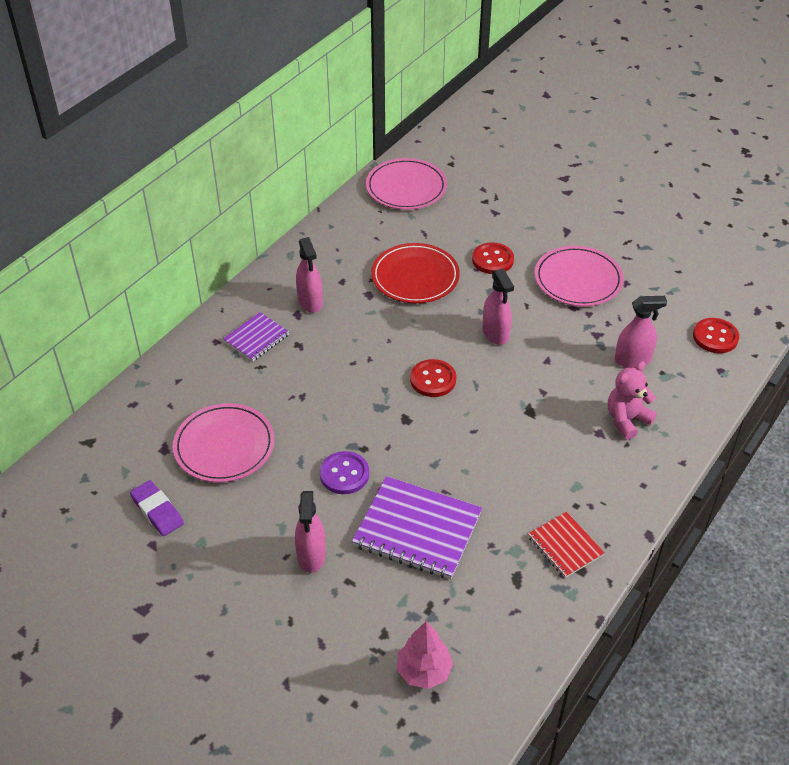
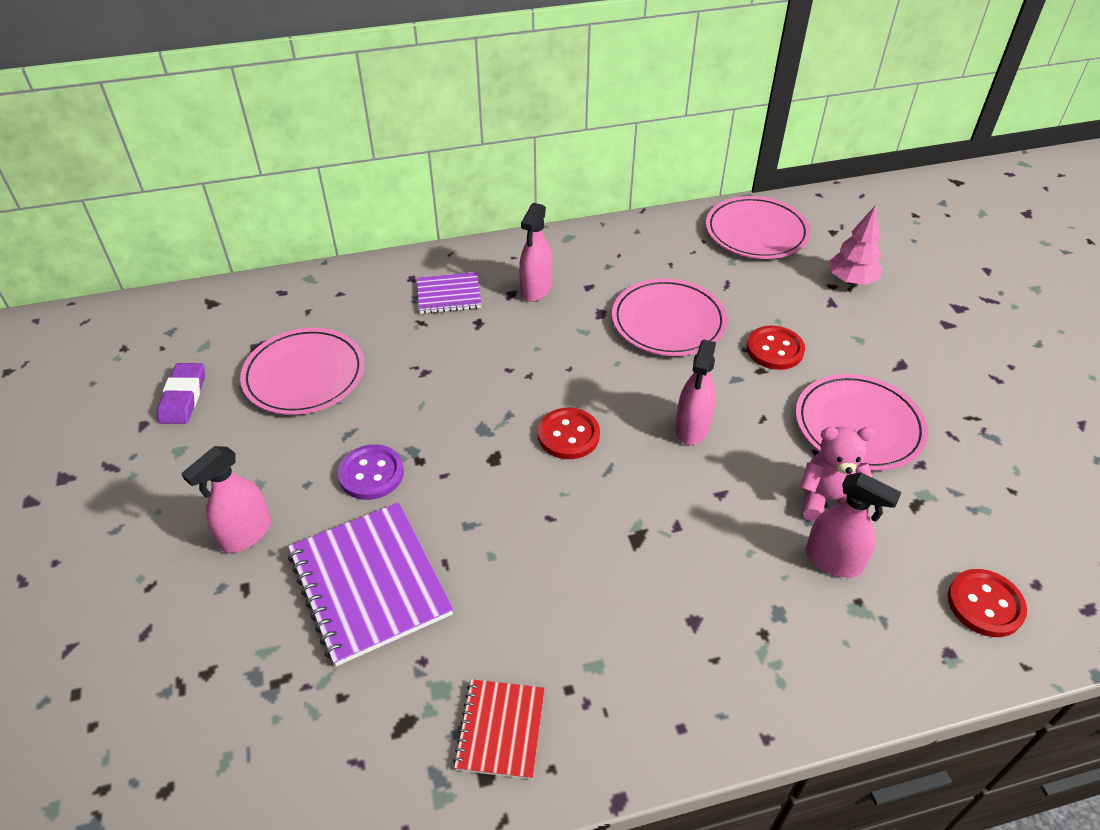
camera: 40 degrees right, 0 degrees up
(415, 277) = (668, 321): red plate -> pink plate
(424, 671) = (190, 750): pink tree -> pink tree (851, 281)
(627, 420) = (746, 629): pink teddy bear -> pink teddy bear (827, 499)

